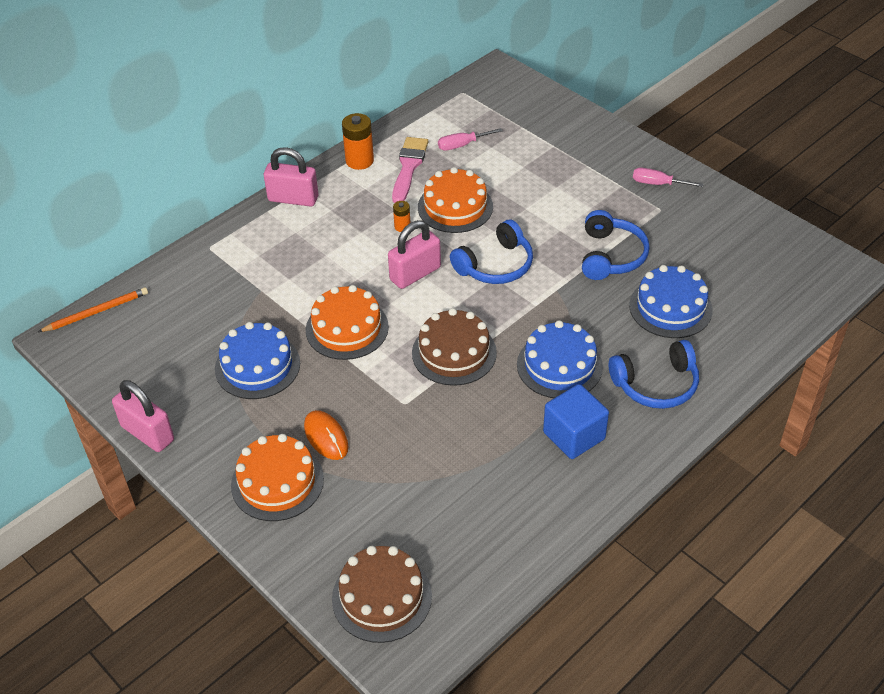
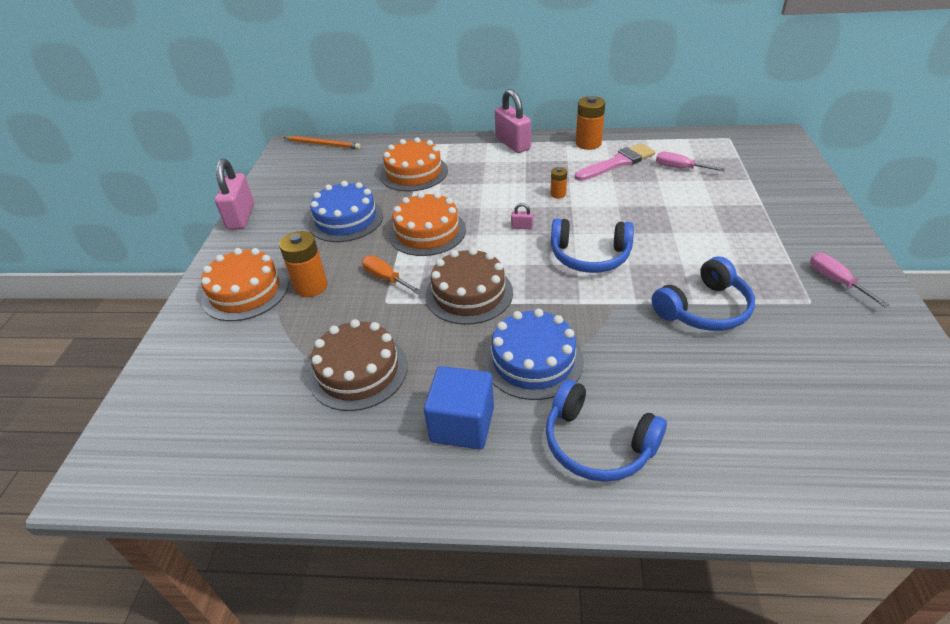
camera: 50 degrees right, 5 degrees down
(326, 437) = (311, 286): orange mouse -> orange battery
(375, 387) = (385, 278): none -> orange screwdriver
(382, 597) = (166, 417): brown cake -> brown cake (358, 371)
(415, 274) = (522, 227): pink padlock -> pink padlock, size x0.42
(455, 207) = (615, 202): orange cake -> orange cake (414, 173)
(670, 307) = (708, 388): blue cake -> none

